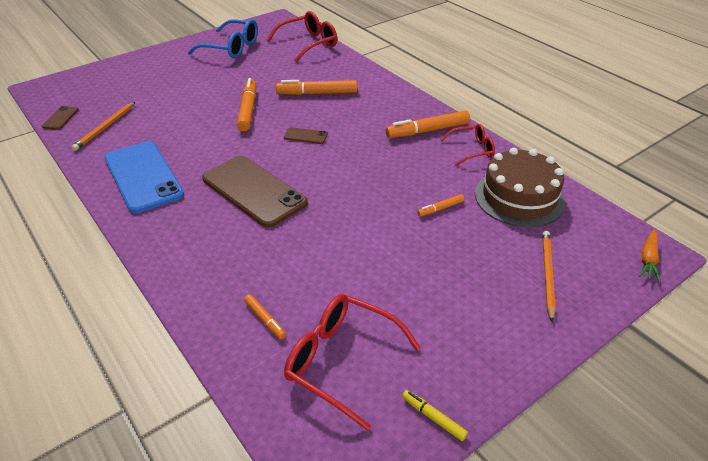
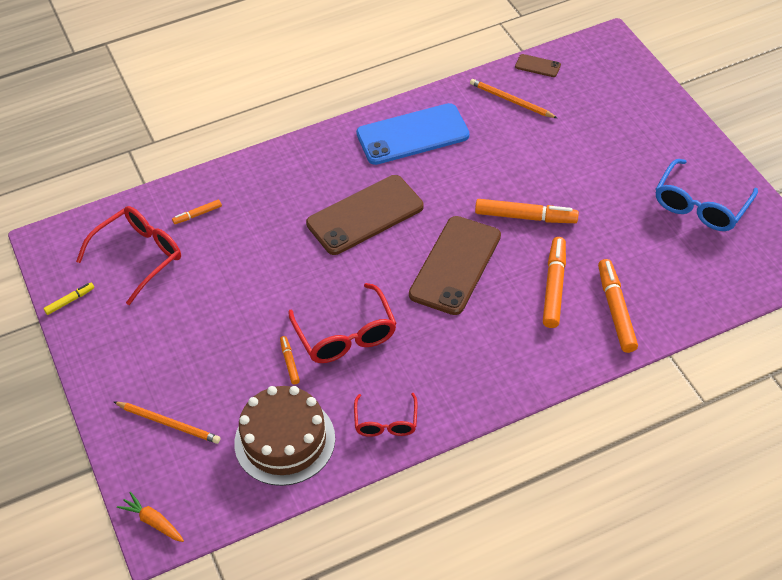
camera: 105 degrees right, 10 degrees up
(305, 136) = (455, 265): brown phone -> brown phone, size x2.37
(308, 44) = (707, 293): red glasses -> red glasses (346, 335)
(427, 130) = (439, 386): orange marker -> orange marker (616, 310)

